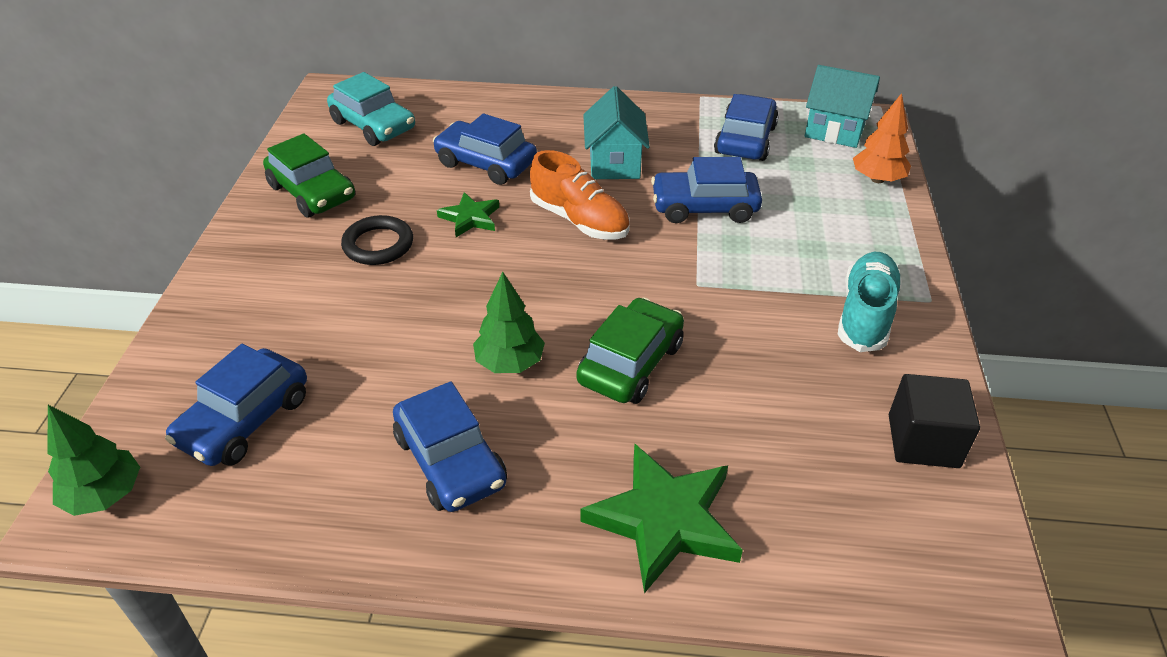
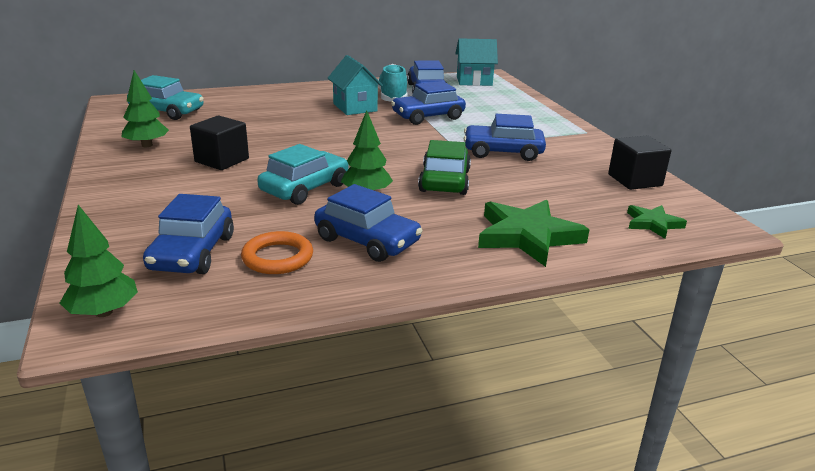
camera: 25 degrees left, 15 degrees down
(312, 192) = (147, 145): green car -> green tree
(329, 459) = (277, 257): none -> orange ring
(378, 245) = (222, 160): black ring -> black cube
(441, 330) = (305, 188): none -> turquoise car
(470, 218) = (279, 140): green star -> green star (653, 224)
(486, 163) = (267, 117): blue car -> blue car (503, 152)
(579, 220) = (355, 131): orange shoe -> none
(865, 315) = (558, 142): turquoise shoe -> turquoise shoe (392, 97)
(877, 179) = (515, 95): orange tree -> none

